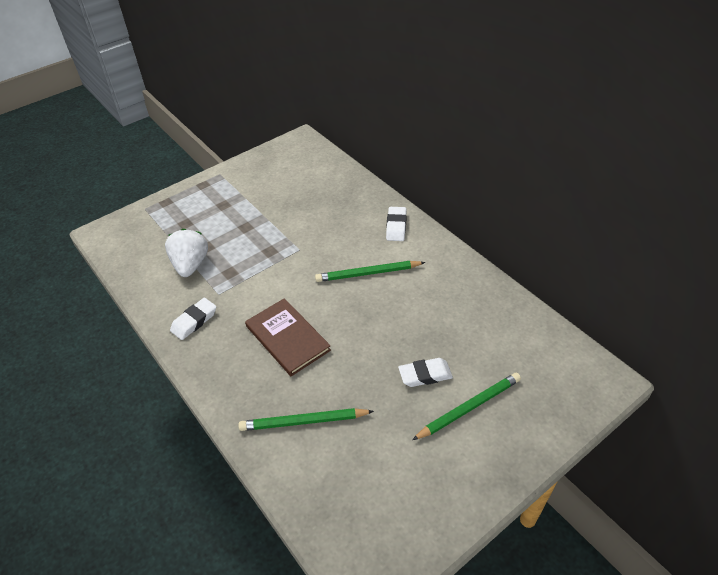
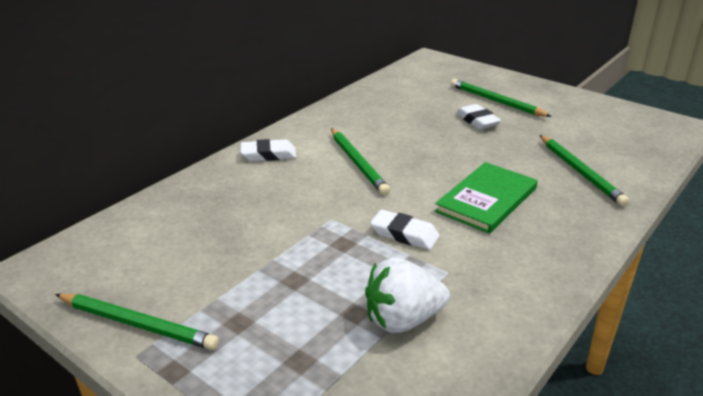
camera: 105 degrees left, 15 degrees down
(194, 321) = (510, 282): white eraser -> white eraser (404, 234)
(240, 173) = (137, 324): none -> green pencil
(287, 338) = (486, 200): brown book -> green book

